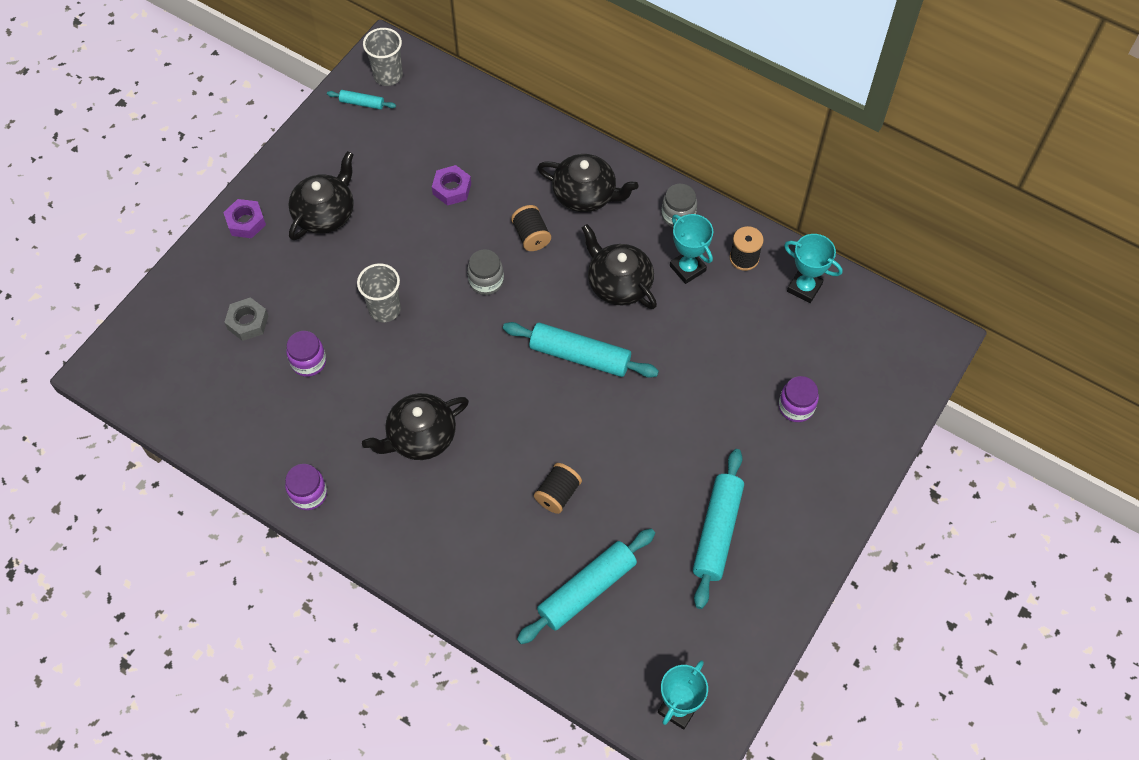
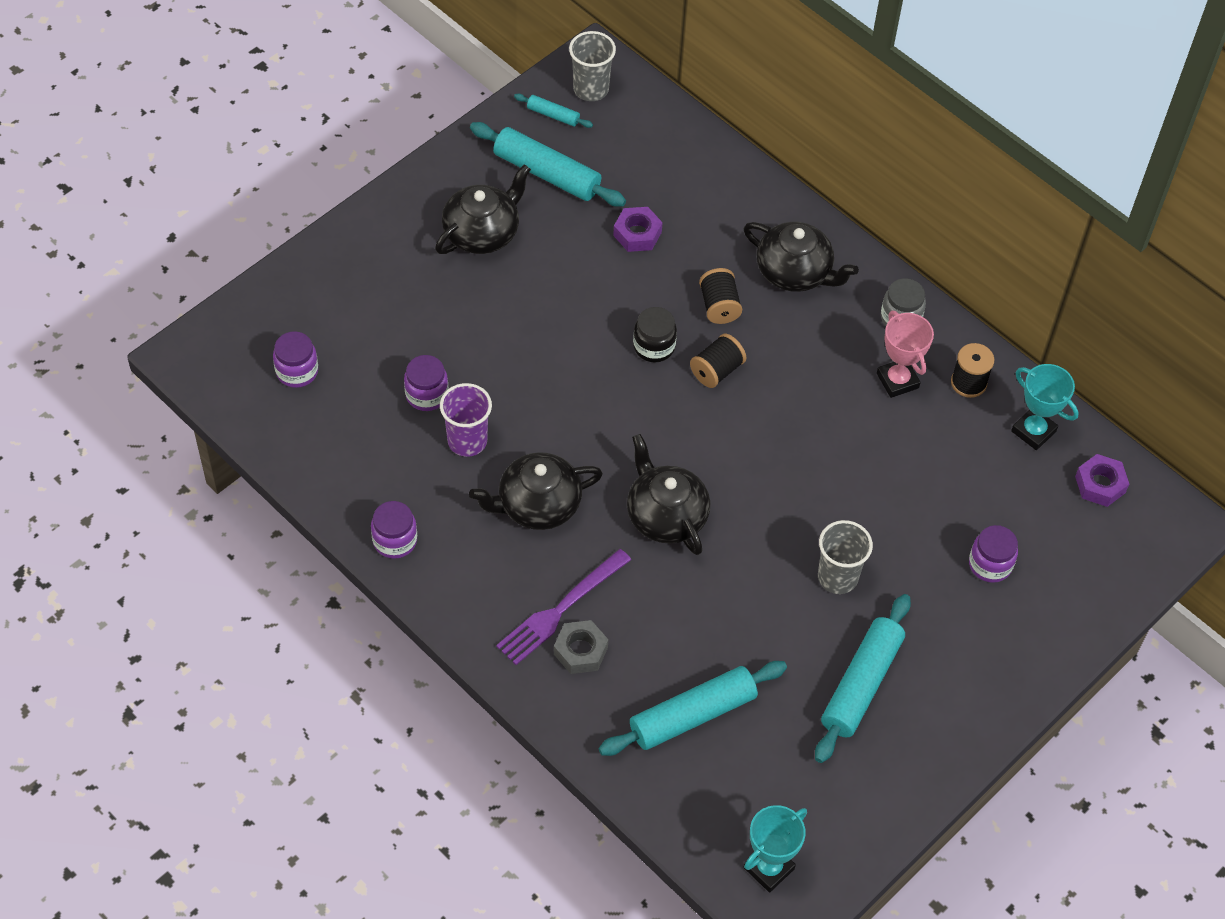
camera: 10 degrees right, 5 degrees down
(196, 365) = (297, 371): none -> purple jar
(246, 222) = (388, 224): purple nut -> purple nut (1100, 484)
(248, 322) = (366, 336): grey nut -> grey nut (580, 651)
(350, 394) = (467, 441): none -> purple cup
(384, 309) = (528, 354): grey cup -> grey cup (837, 577)
(458, 524) = (559, 610): none -> purple fork
(486, 281) = (654, 347): grey jar -> black jar
(558, 494) = (683, 602): black spool -> black spool (716, 370)
(579, 356) = (745, 454): turquoise rolling pin -> turquoise rolling pin (546, 173)
(618, 283) = (810, 381): black teapot -> black teapot (665, 515)
(687, 268) = (897, 381): turquoise trophy -> pink trophy

